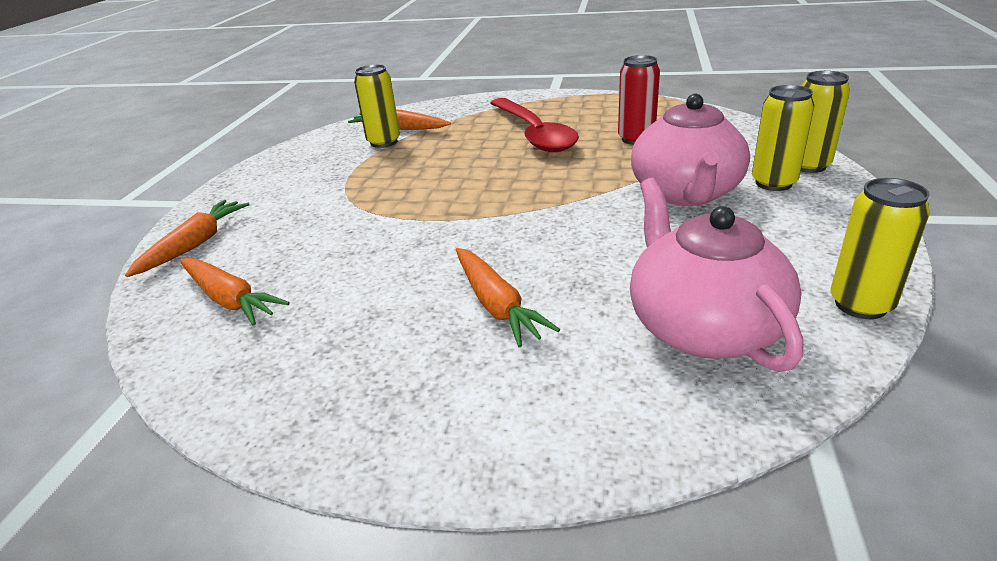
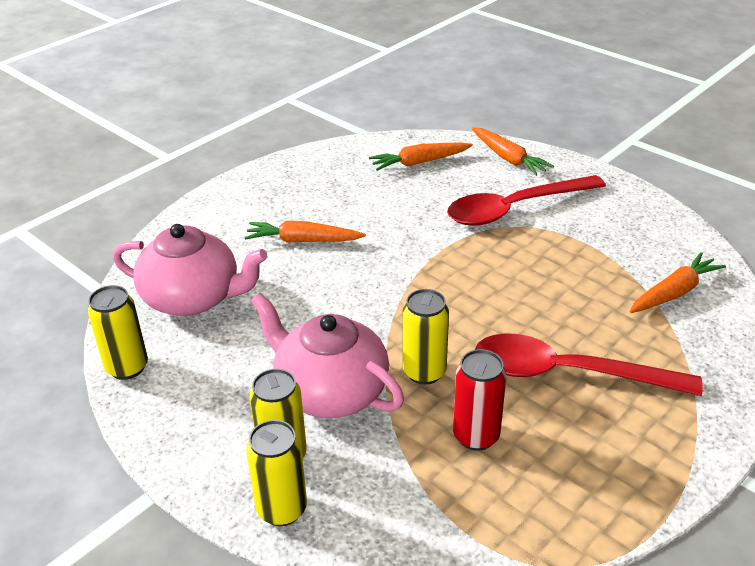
camera: 120 degrees right, 5 degrees up
(315, 209) = (515, 208): none -> red spoon
(384, 142) = (640, 273): yellow can -> yellow can (424, 372)

